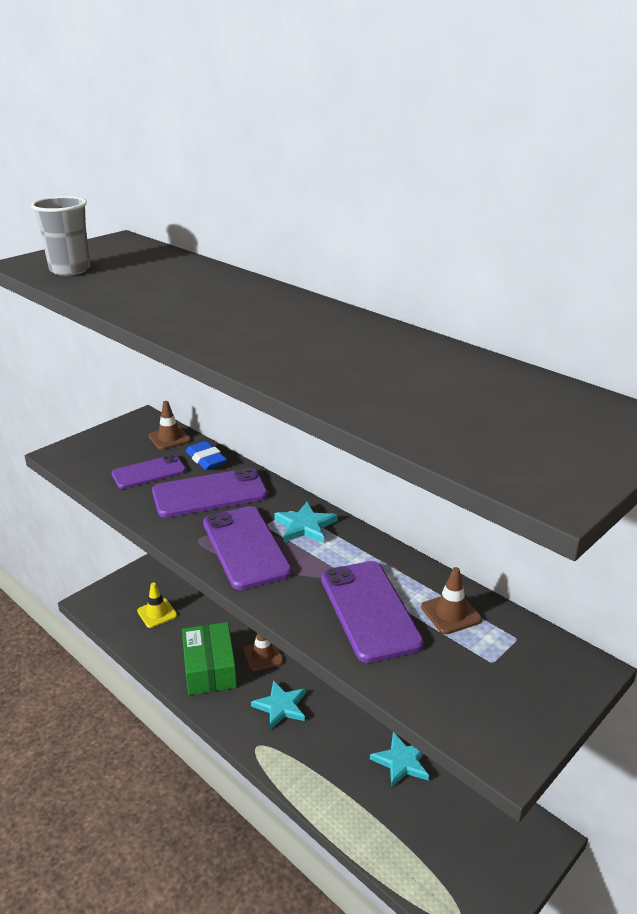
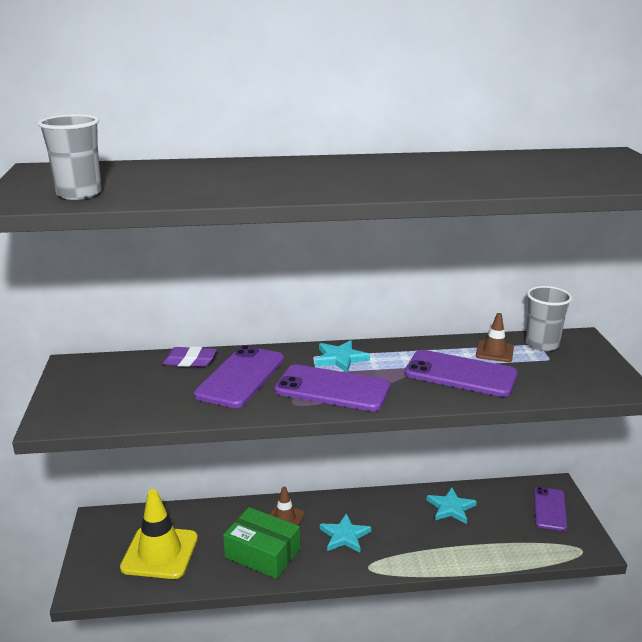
camera: 50 degrees left, 5 degrees down
(149, 472) = (164, 391): purple phone -> purple phone (549, 509)
(157, 613) = (160, 553): yellow traffic cone -> yellow traffic cone, size x1.86
(169, 438) = (128, 364): brown traffic cone -> none
(206, 459) = (190, 361): blue eraser -> purple eraser
(520, 642) = (542, 344): none -> grey cup

